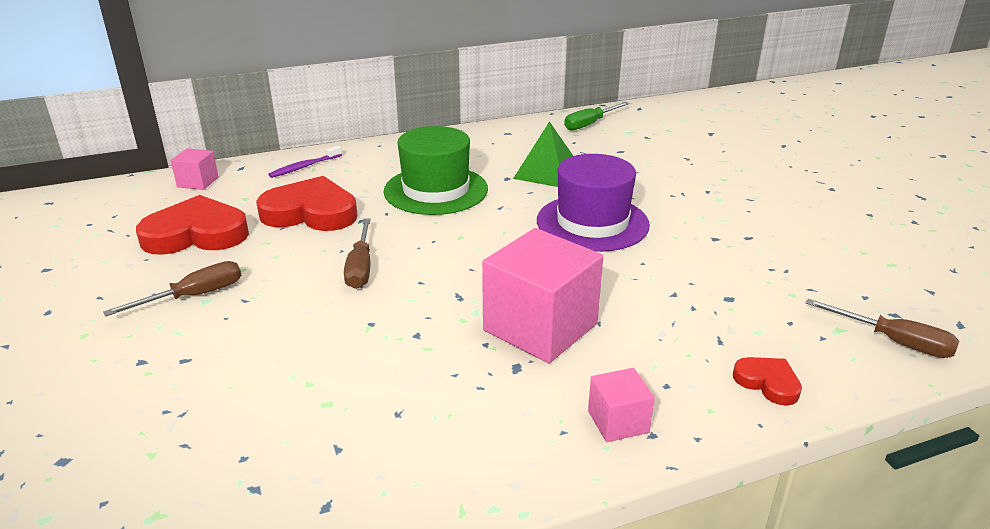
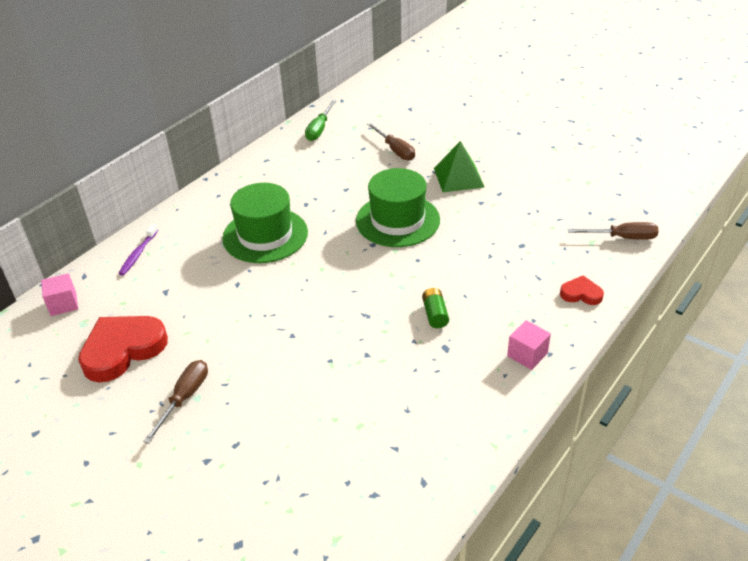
camera: 30 degrees left, 10 degrees up
(311, 212) = (191, 293): red heart -> none
(360, 267) = (279, 322): brown screwdriver -> brown screwdriver (395, 150)
(540, 327) = (435, 314): pink cube -> green battery
(547, 172) = (329, 187): green pyramid -> green pyramid (458, 177)
(592, 223) = (397, 220): purple hat -> green hat

